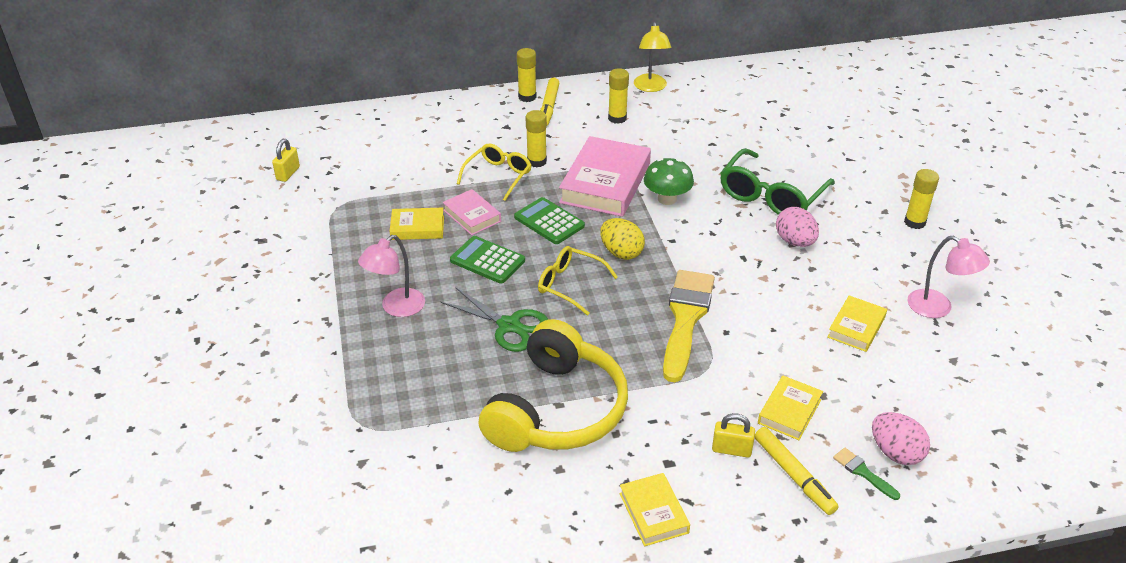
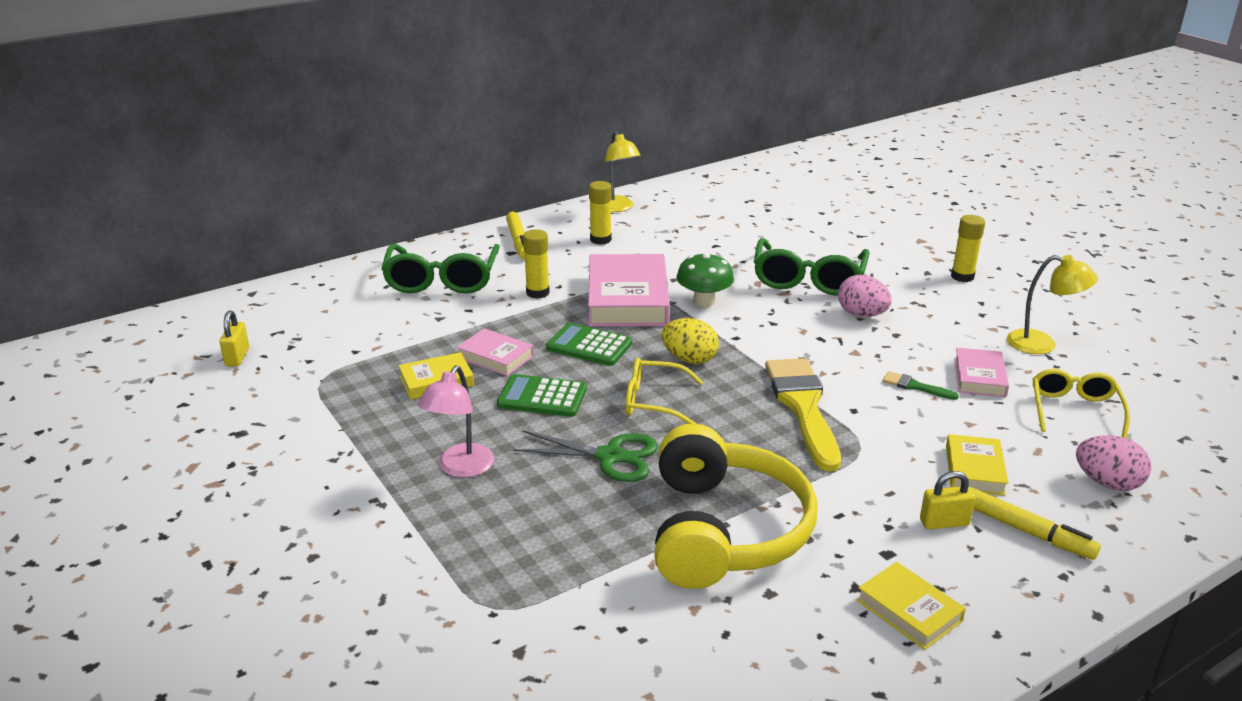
camera: 20 degrees left, 10 degrees down
(469, 133) = (442, 280): none -> green glasses
(498, 176) = (502, 313): yellow glasses -> yellow glasses (1074, 410)
(527, 97) = (488, 236): yellow glue stick -> none
(856, 327) = (979, 377): yellow book -> pink book
(863, 472) = (1091, 510): green brush -> green brush (915, 386)
(938, 308) = (1042, 344): pink lamp -> yellow lamp

